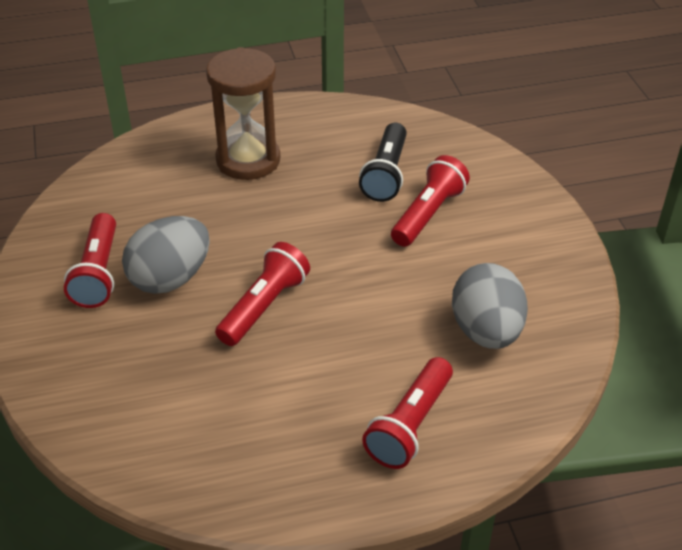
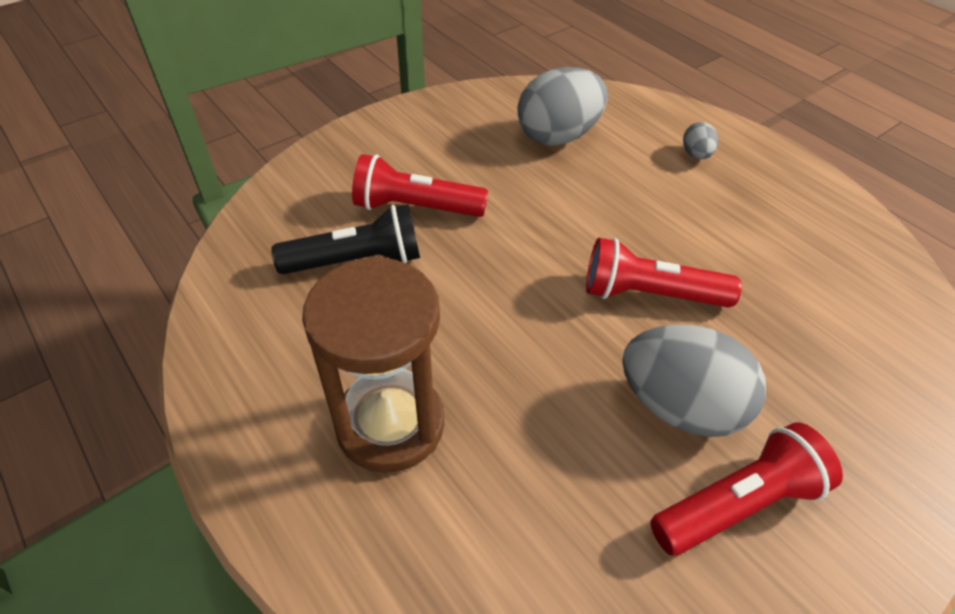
camera: 115 degrees left, 5 degrees up
(409, 425) = (696, 155): red flashlight -> grey egg

